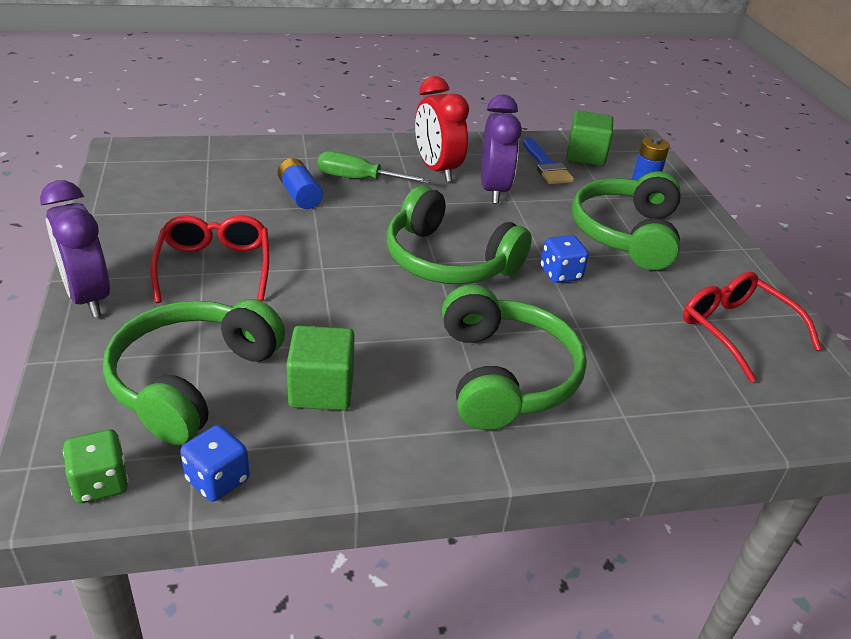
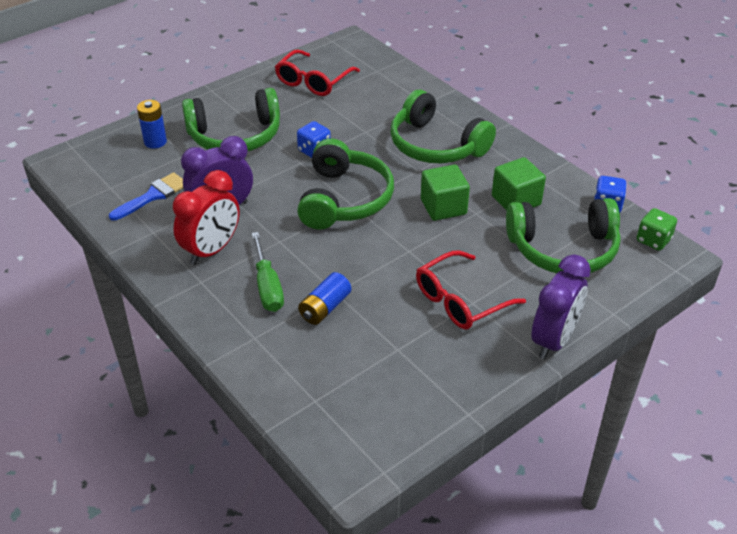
camera: 115 degrees left, 5 degrees up
(504, 375) = (436, 145): green headphones -> green headphones turned 105 degrees counterclockwise
(585, 155) = (115, 180): green cube -> green cube (443, 207)

